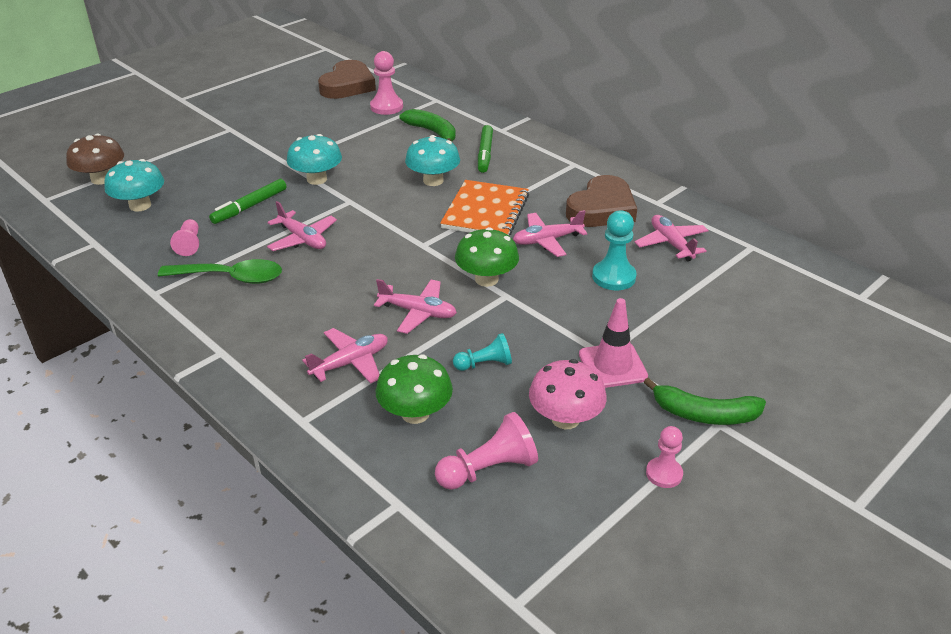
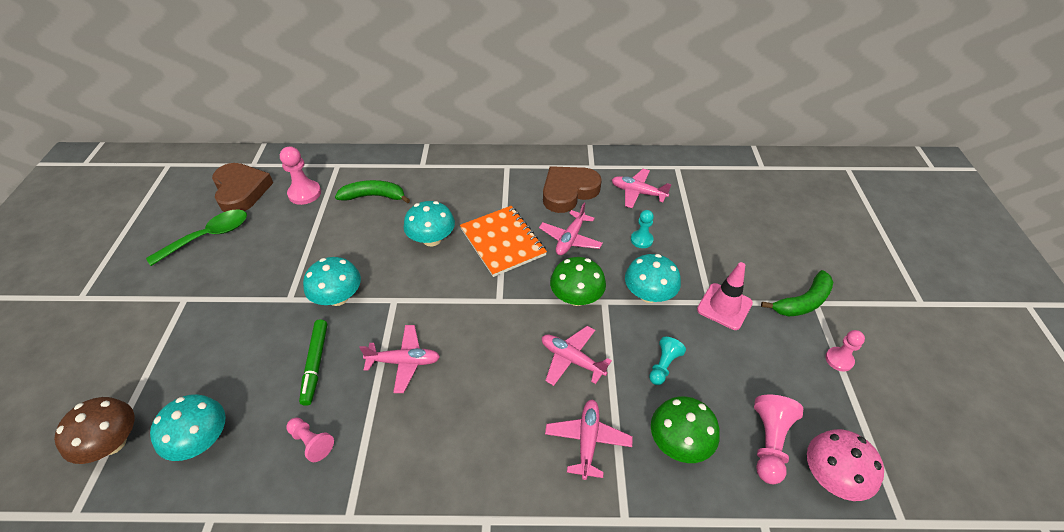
camera: 45 degrees left, 10 degrees up
(231, 277) = (396, 444): green spoon -> green spoon (208, 236)
(418, 312) = (572, 359): pink plane -> pink plane turned 120 degrees counterclockwise
(485, 154) = (437, 193): green marker -> none
(553, 315) = (649, 294): none -> turquoise mushroom
(565, 419) = (753, 367): pink mushroom -> pink mushroom (831, 476)
(602, 209) = (568, 192): brown heart -> brown heart turned 120 degrees counterclockwise
(613, 277) = (641, 240): turquoise pawn -> turquoise pawn, size x0.65

